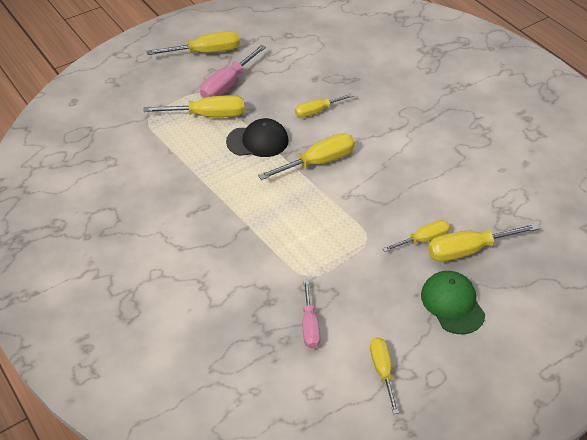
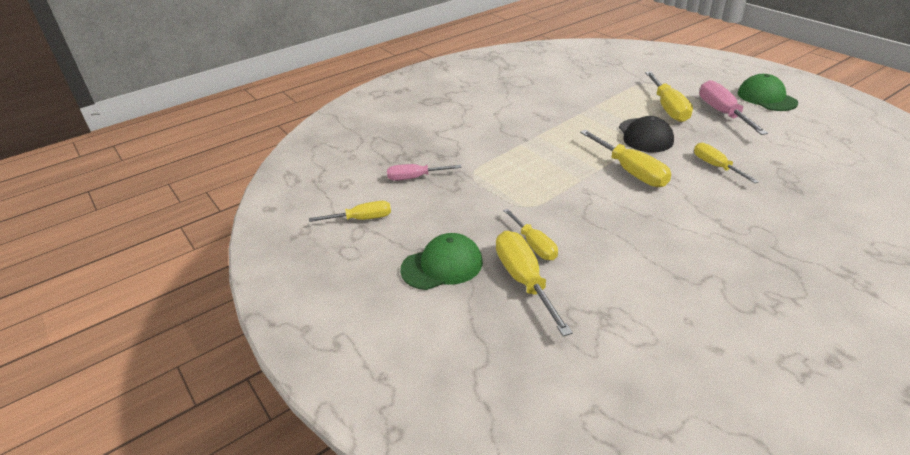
camera: 90 degrees right, 10 degrees down
(206, 52) = (766, 98): yellow screwdriver -> green cap
(227, 84) = (722, 113): pink screwdriver -> pink screwdriver turned 45 degrees clockwise

